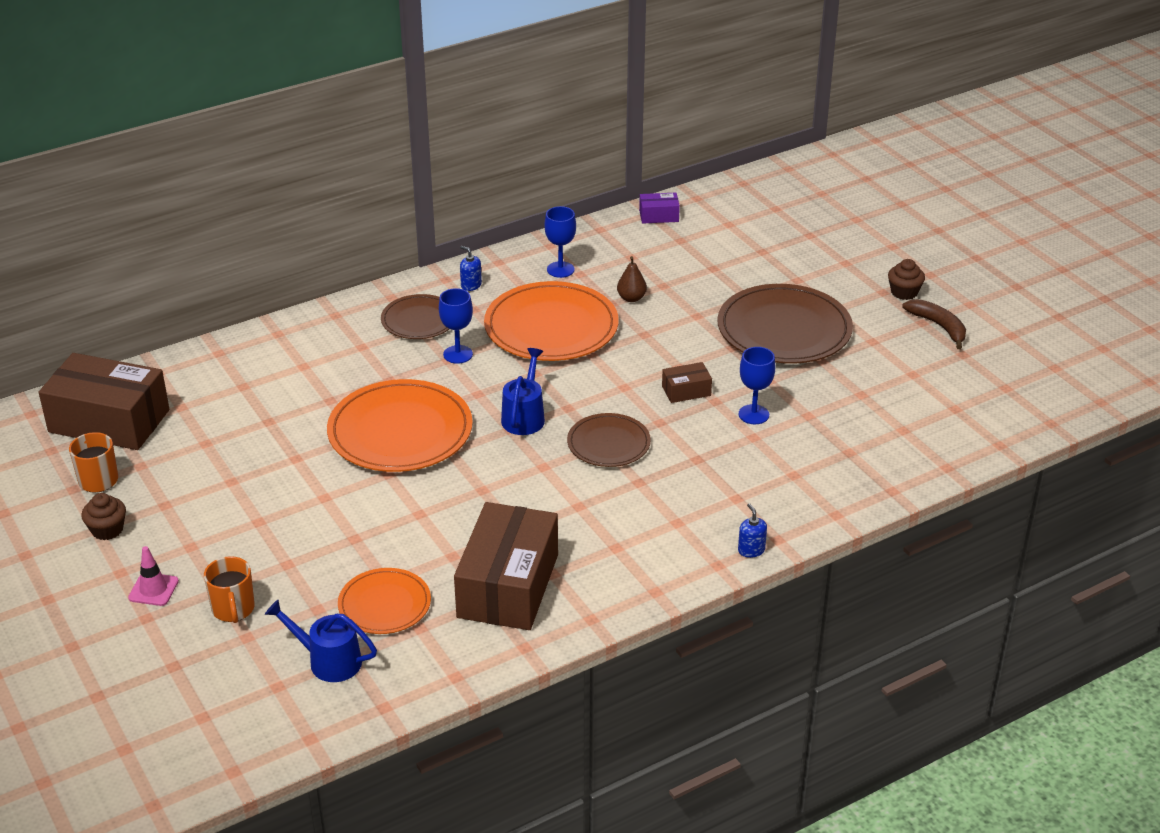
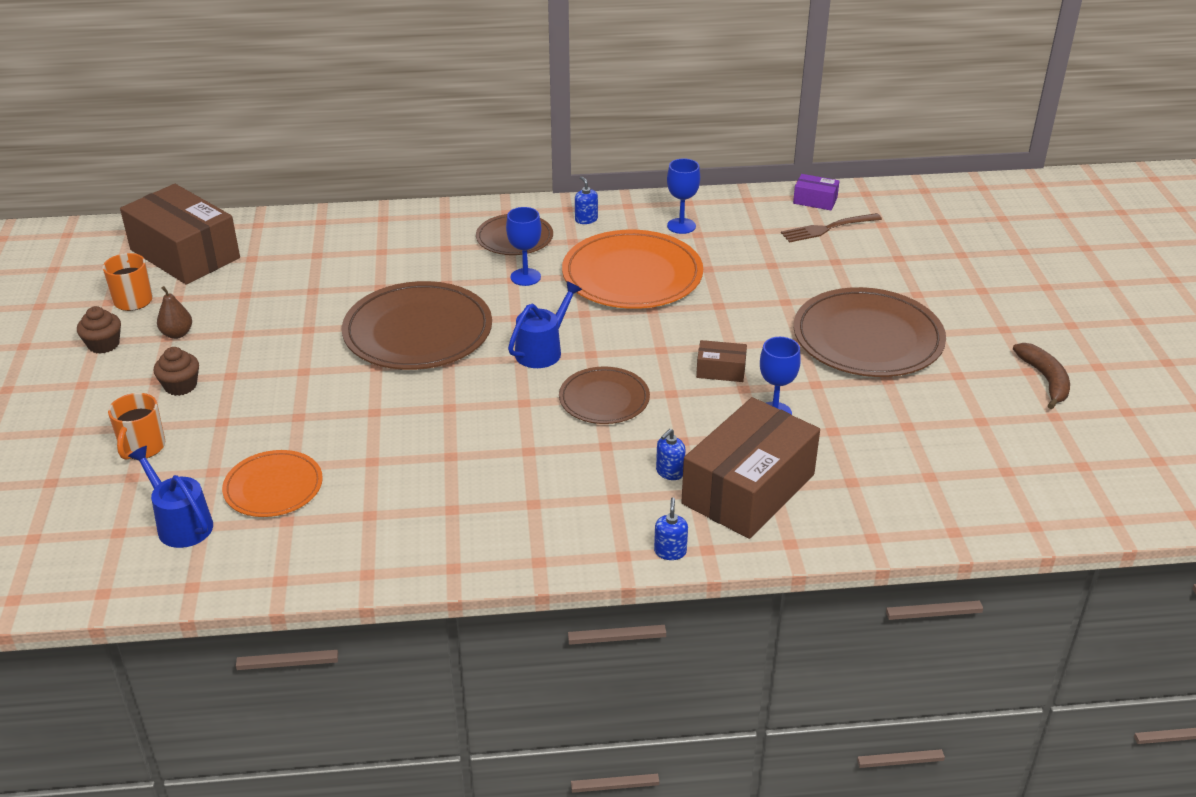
camera: 25 degrees right, 0 degrees up
(153, 589) = (94, 408): pink traffic cone -> none
(400, 431) = (418, 332): orange plate -> brown plate
(508, 586) = (399, 507): brown box -> brown box (748, 489)
(631, 298) = (731, 269): brown pear -> brown pear (177, 334)
(687, 239) = (827, 228): none -> brown fork
(706, 488) = (669, 472): none -> blue soap dispenser
(904, 292) = (1028, 335): brown cupcake -> brown cupcake (180, 386)

